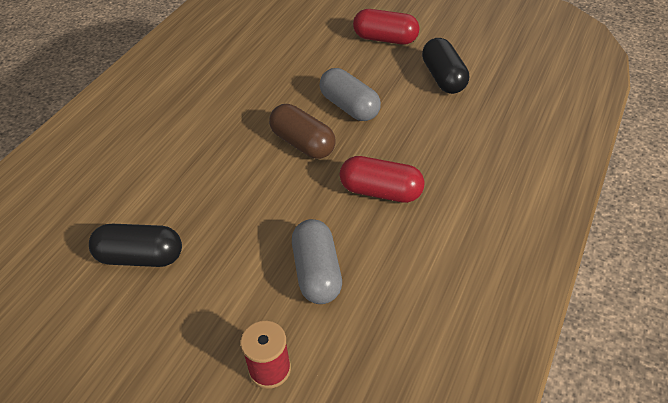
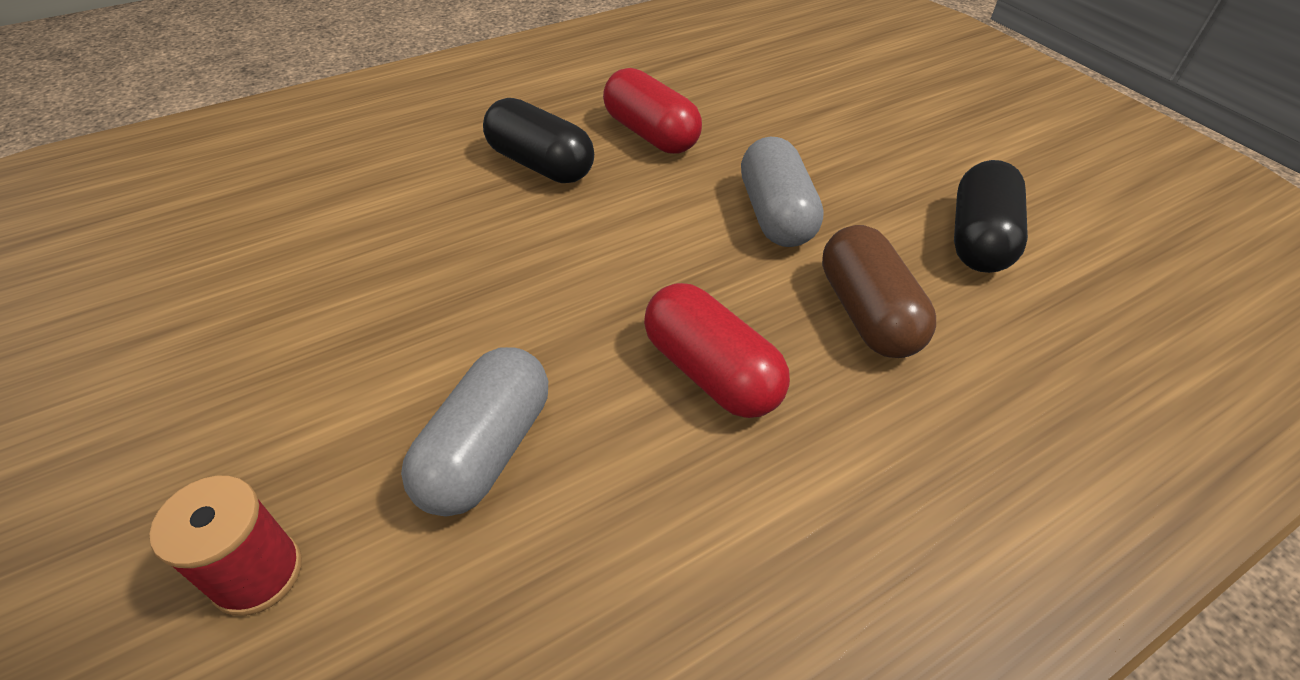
camera: 30 degrees right, 0 degrees up
(140, 257) = (287, 282): black capsule -> black capsule (540, 164)
(303, 143) = (654, 235): brown capsule -> brown capsule (867, 313)
(385, 39) = (920, 142): red capsule -> red capsule (650, 134)

